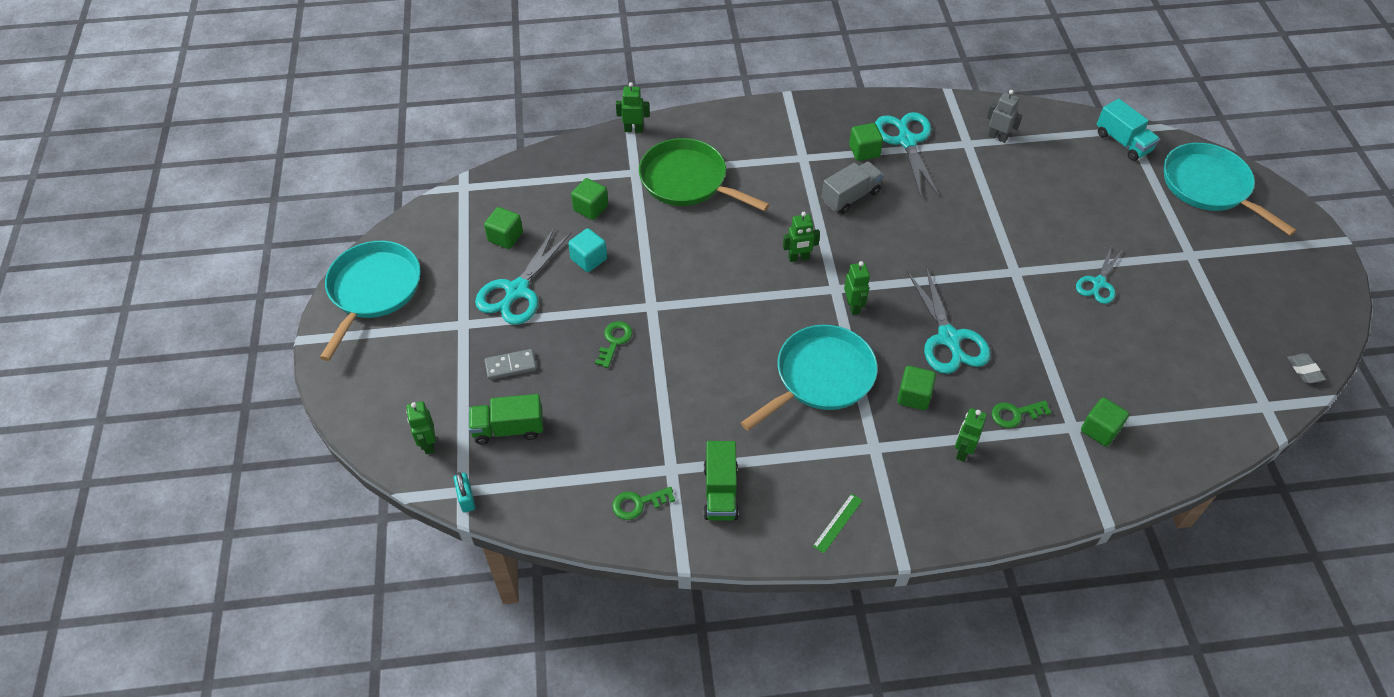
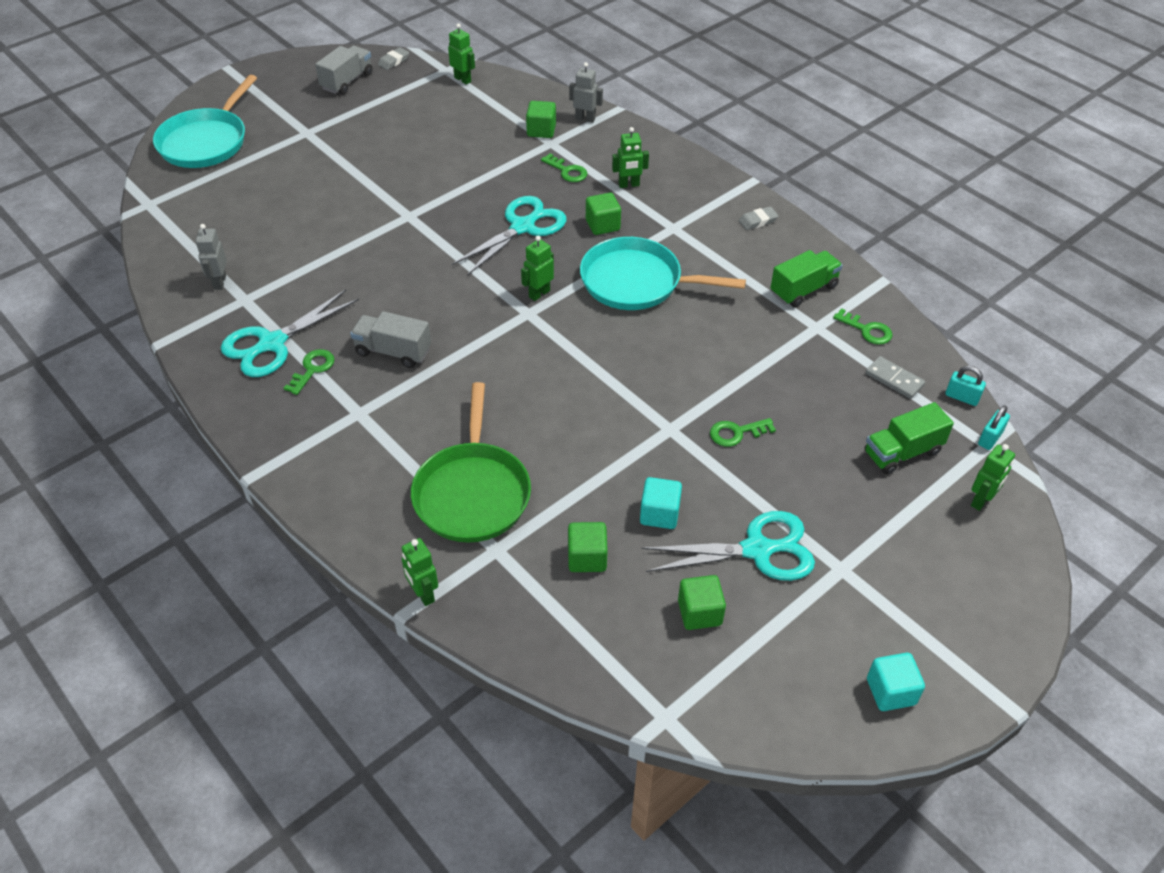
camera: 125 degrees left, 5 degrees down
(373, 290) = (890, 691): turquoise pan -> turquoise cube
(508, 429) = (902, 452): green truck -> green truck turned 105 degrees clockwise
(510, 366) = (843, 494): grey domino -> grey domino (894, 379)
(516, 514) = (962, 397): none -> turquoise padlock
(798, 258) = (511, 353): green robot -> green robot (463, 79)
(838, 523) = (758, 221): green ruler -> grey eraser
(864, 151) = (312, 369): green cube -> green key
(1098, 283) = (383, 169): turquoise scissors -> none
(1102, 479) = (585, 119): none -> grey robot
(1123, 142) = (172, 202): turquoise truck -> none
(1276, 317) = (347, 81): none -> grey truck

